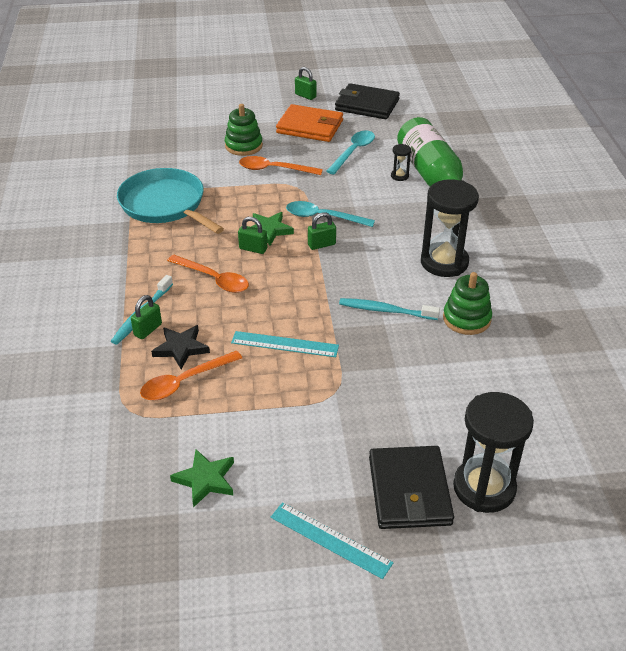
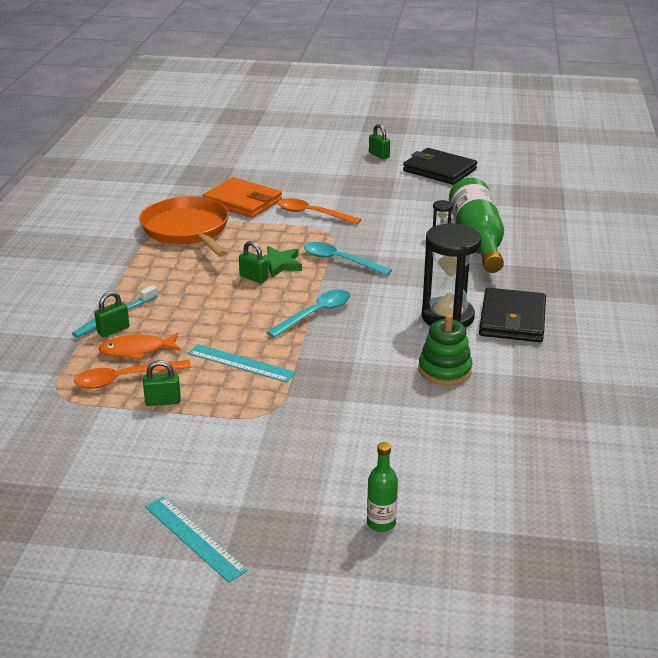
camera: 15 degrees right, 10 degrees down
(165, 204) = (187, 230): turquoise pan -> orange pan
(181, 348) = (136, 350): black star -> orange fish
(205, 480) = (99, 464): green star -> none
(213, 279) = (200, 298): orange spoon -> none
(243, 146) = (292, 190): green stacking toy -> none
(310, 126) = (369, 182): orange wallet -> orange wallet (242, 202)
(321, 244) = (325, 284): green padlock -> green padlock (163, 401)
(353, 152) = (402, 209): turquoise spoon -> turquoise spoon (315, 314)
(385, 310) = (361, 350): turquoise toothbrush -> none
(409, 490) = (300, 511): black wallet -> black wallet (512, 319)
(484, 488) = (381, 523): black hourglass -> green bottle

